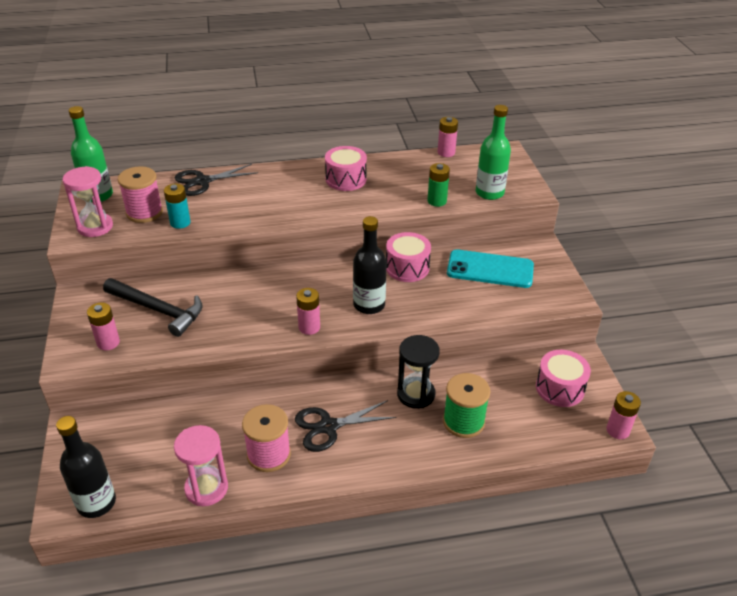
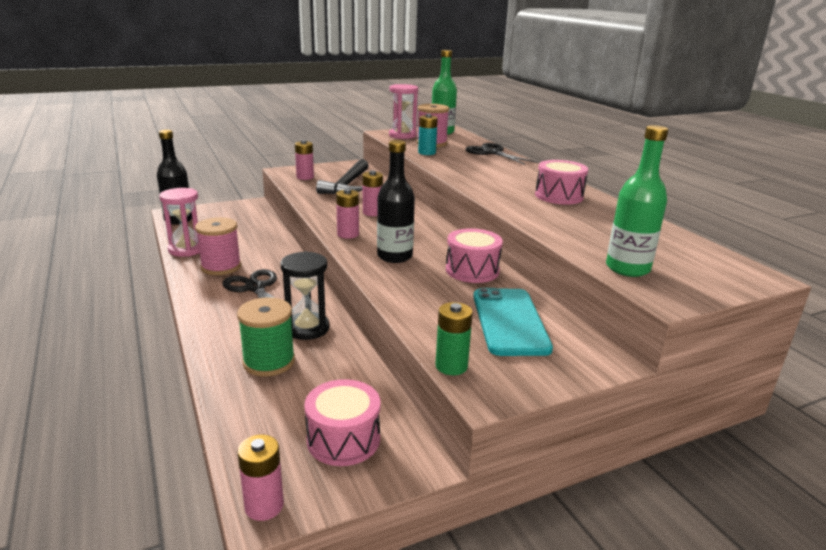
camera: 75 degrees right, 15 degrees down
(437, 201) = (568, 239): green battery -> green battery (451, 366)
(446, 152) = (690, 238): pink battery -> pink battery (372, 213)

